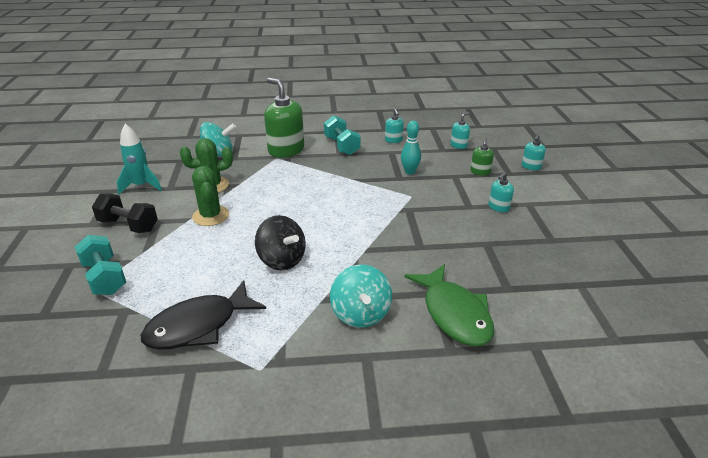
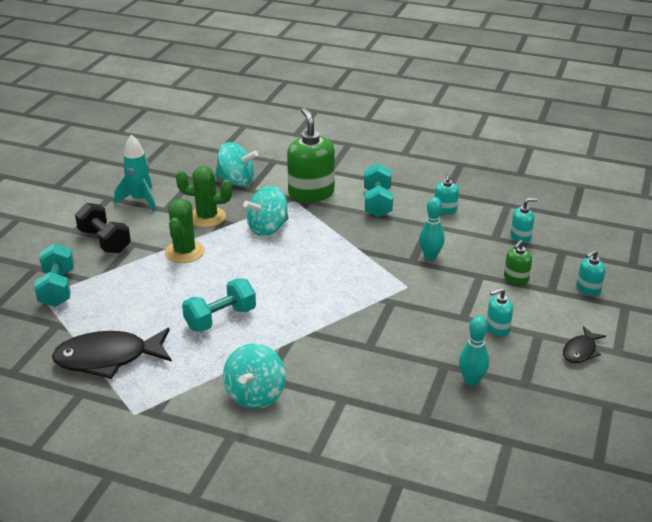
camera: 25 degrees right, 0 degrees up
(270, 182) = (268, 228): none -> turquoise spinning top
(282, 260) = (220, 319): black spinning top -> turquoise dumbbell
(454, 313) = (345, 425): green fish -> none
(515, 248) = (471, 380): none -> turquoise bowling pin
(565, 207) = (580, 351): none -> black fish

